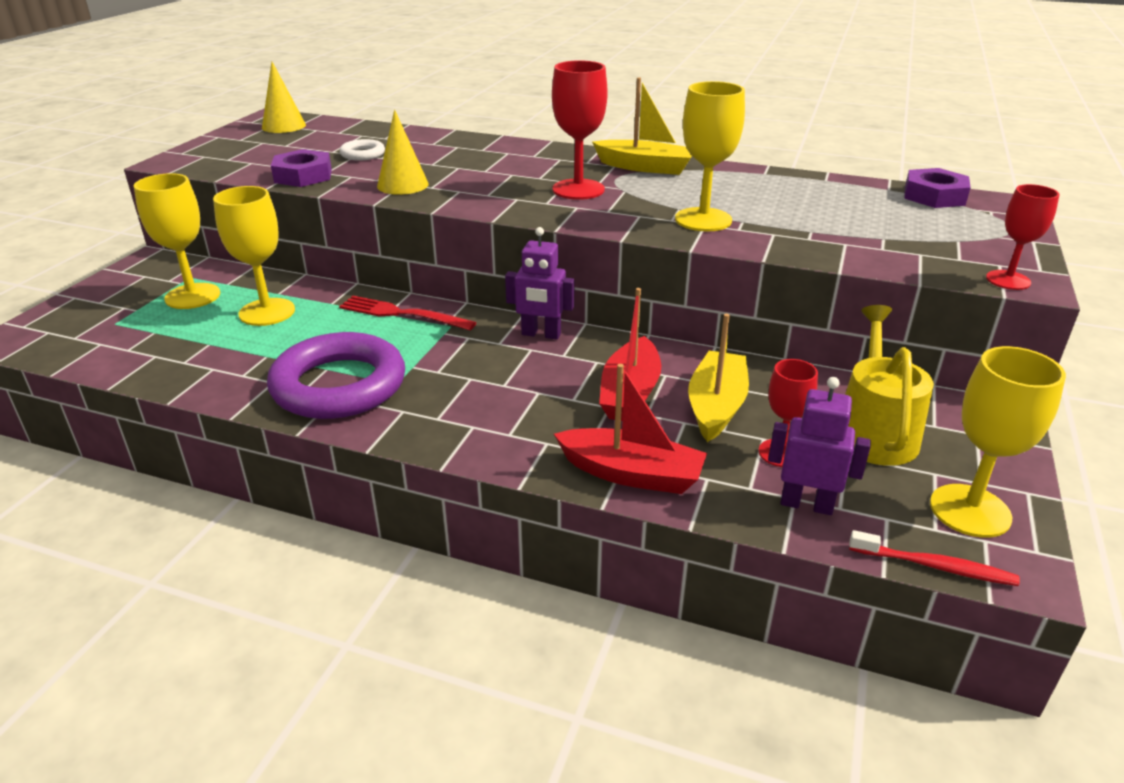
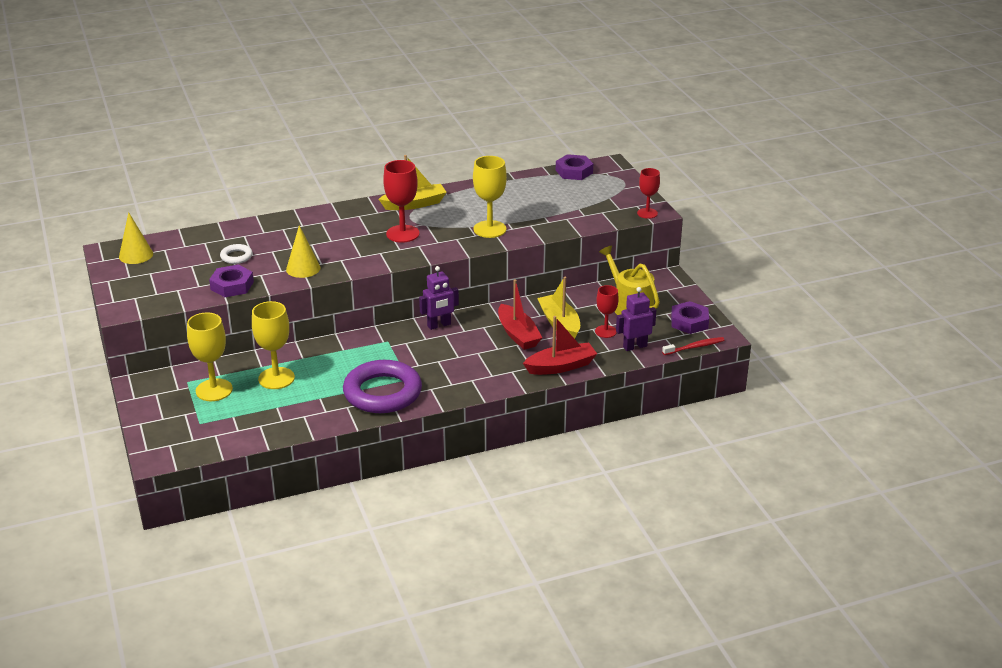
camera: 40 degrees left, 0 degrees up
(401, 314) = (351, 346): red fork -> none
(970, 511) = (689, 322): yellow goblet -> purple nut

